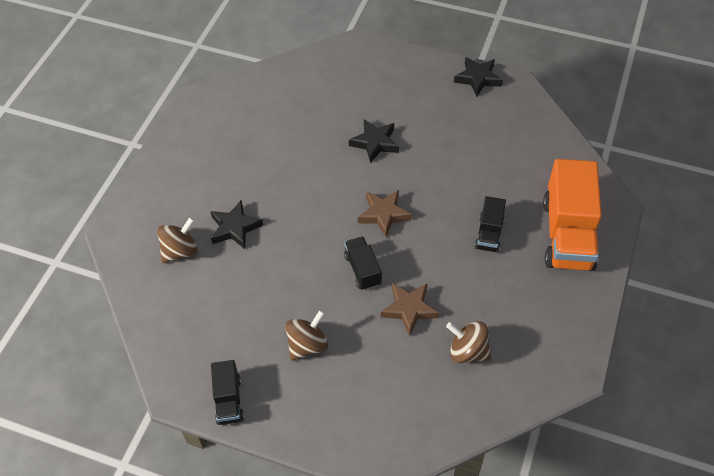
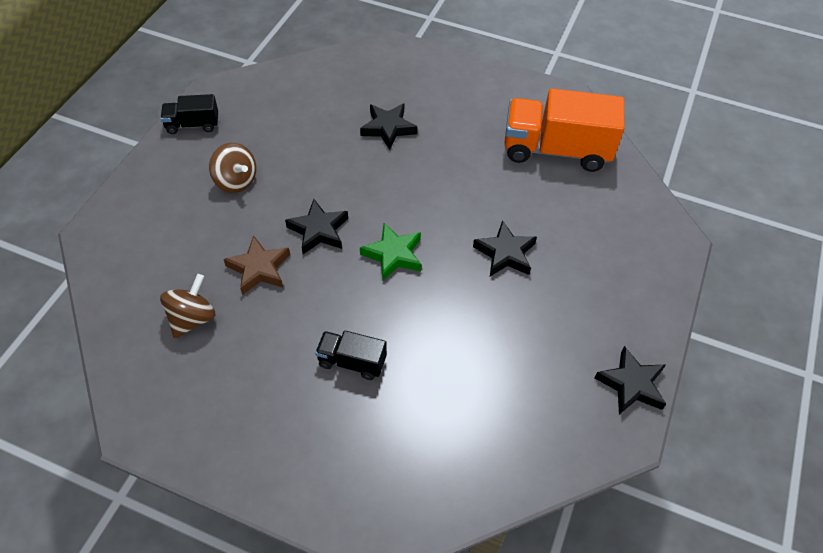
camera: 90 degrees right, 0 degrees up
(180, 251) = (364, 90): brown spinning top -> none
(362, 270) = (318, 230): black truck -> black star
(384, 214) = (393, 255): brown star -> green star
(567, 234) = (339, 458): orange truck -> orange truck (556, 150)

